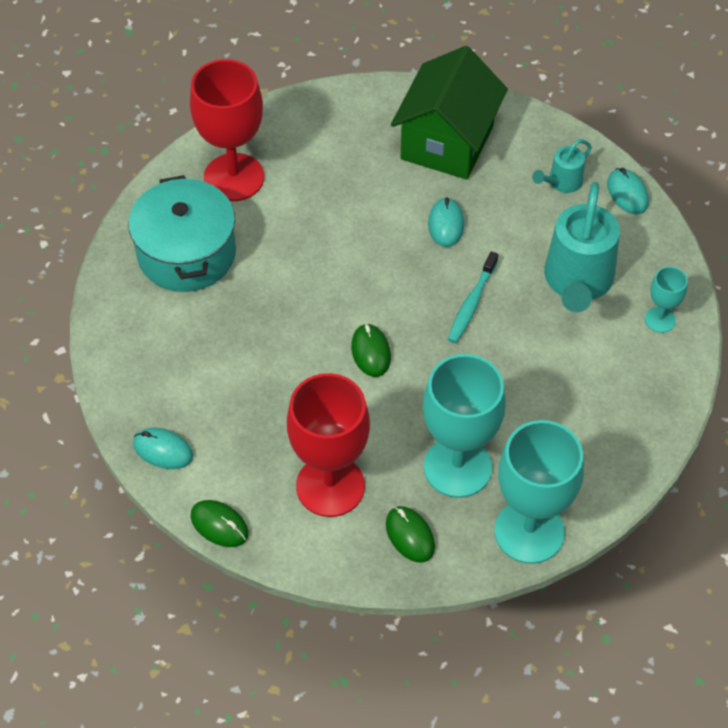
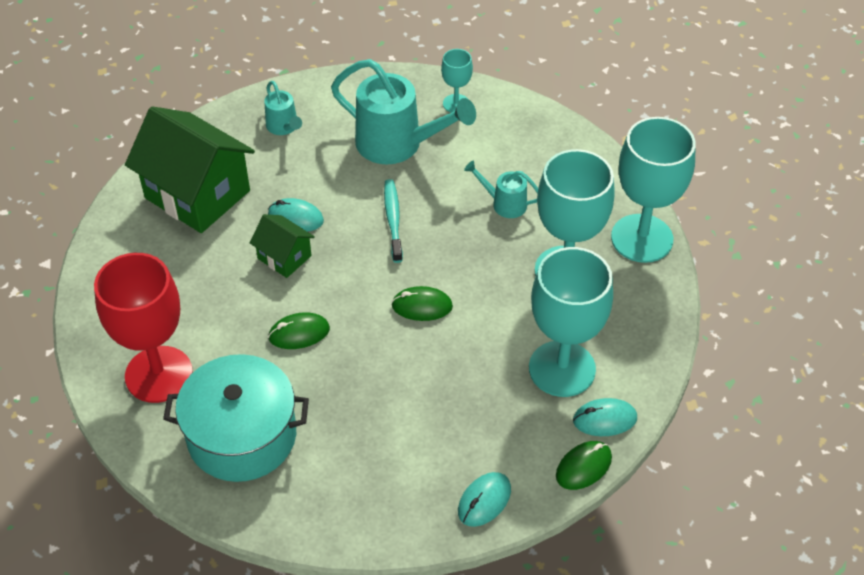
camera: 75 degrees left, 5 degrees down
(330, 486) = (562, 369): red goblet -> turquoise goblet
(394, 229) = (284, 257): none -> green house
(410, 535) = (628, 321): green mouse -> green mouse (299, 333)
(472, 303) = (393, 220): turquoise toothbrush -> turquoise toothbrush turned 135 degrees counterclockwise
(531, 393) = (504, 203): none -> turquoise watering can
(627, 193) = (315, 89): turquoise mouse -> turquoise mouse (604, 419)

